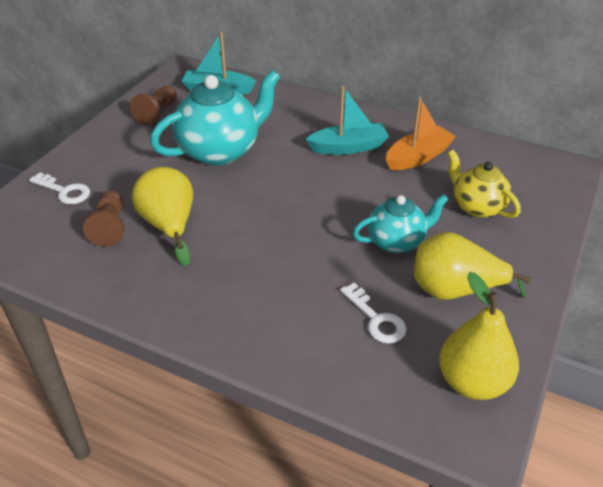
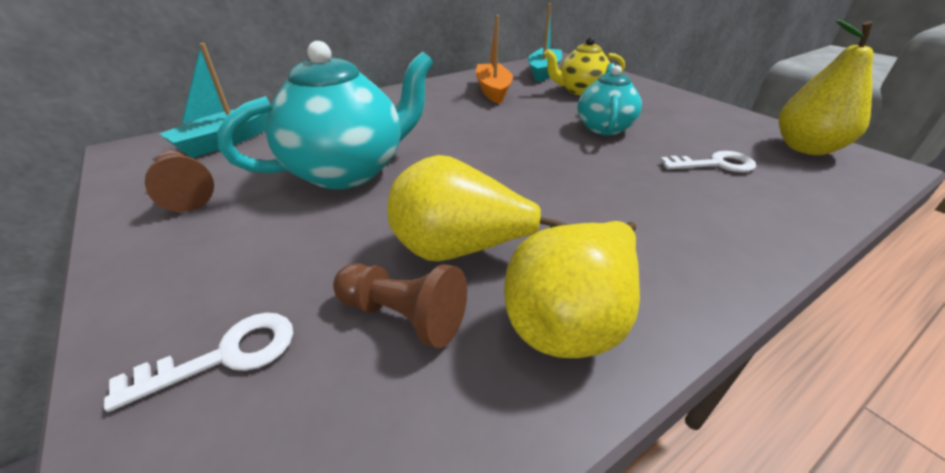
camera: 60 degrees left, 5 degrees down
(220, 151) = (348, 171): turquoise teapot -> turquoise teapot turned 60 degrees clockwise
(348, 147) = (442, 109): turquoise boat -> turquoise boat (543, 72)
(454, 290) = (684, 124): yellow pear -> yellow pear (572, 319)

